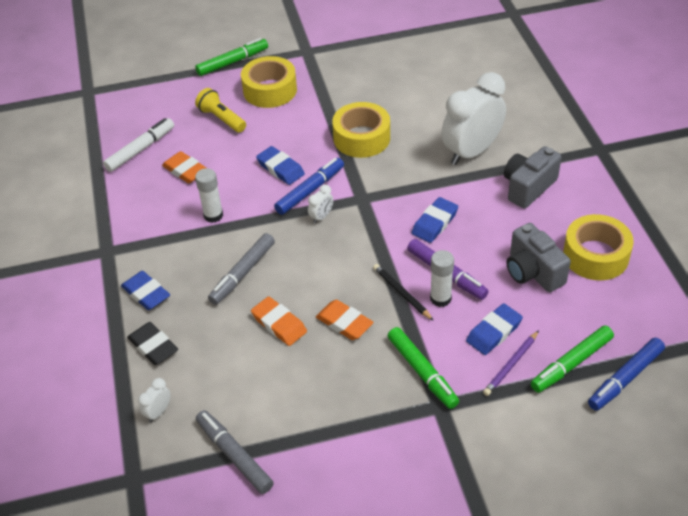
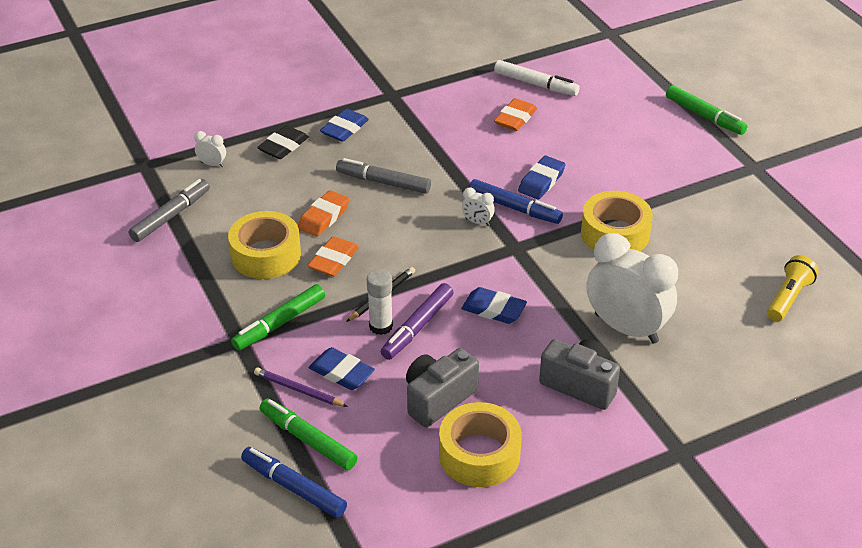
camera: 75 degrees right, 5 degrees down
(213, 215) = (457, 149): white glue stick -> none
(221, 119) = (604, 126): yellow flashlight -> yellow flashlight (788, 298)
(270, 90) = (668, 151): yellow tape -> yellow tape (266, 255)

